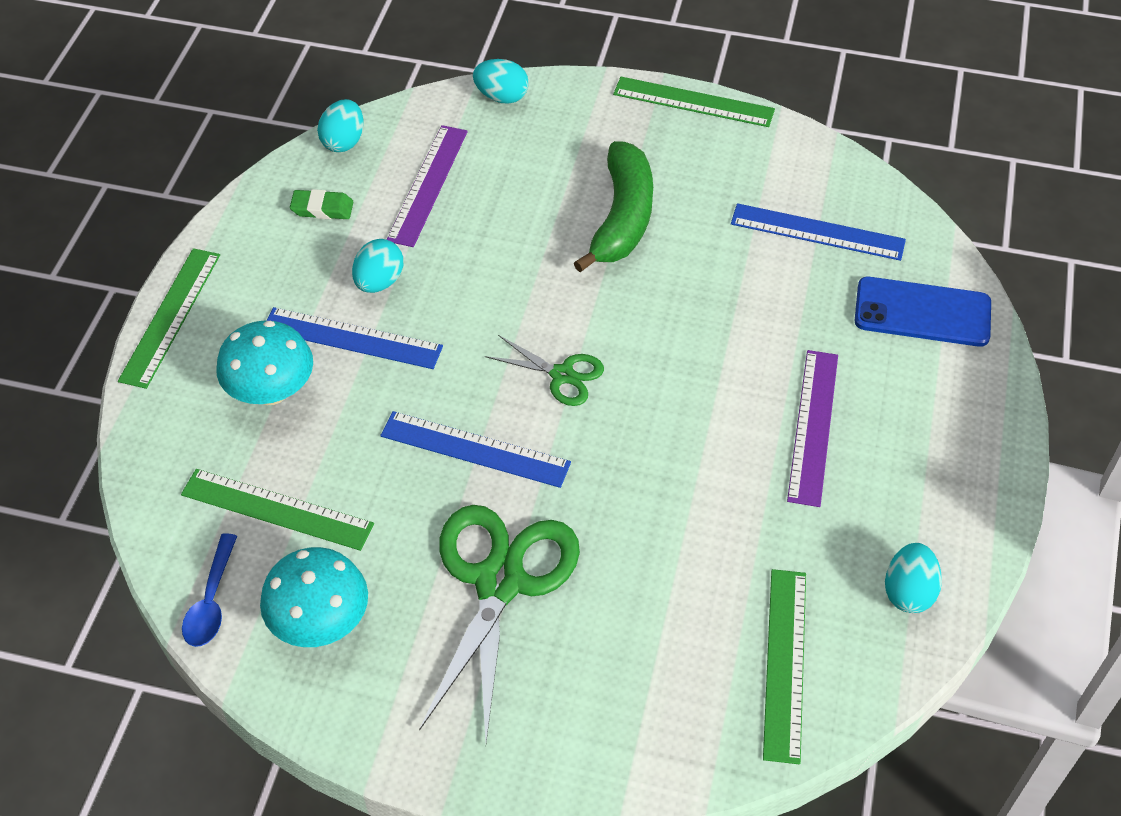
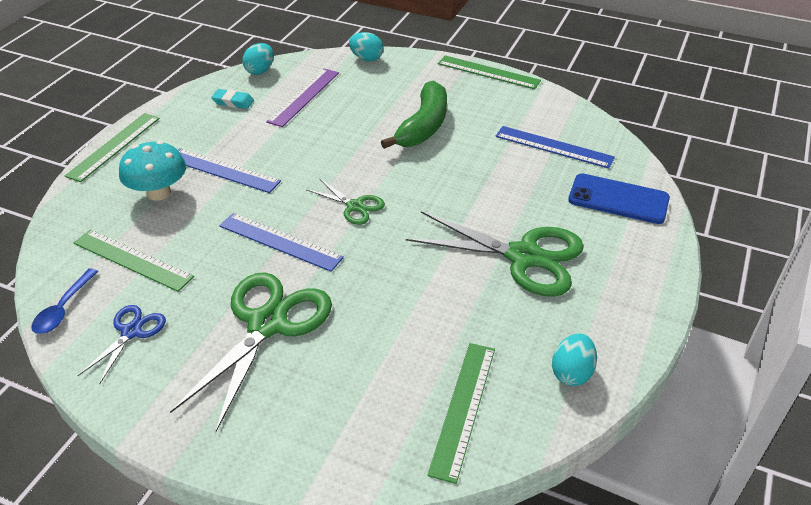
camera: 10 degrees right, 10 degrees down
(320, 622) = (131, 332): turquoise mushroom -> blue scissors
(322, 208) = (233, 102): green eraser -> turquoise eraser
(379, 282) = (253, 142): turquoise egg -> none
(813, 426) = (523, 257): purple ruler -> green scissors

